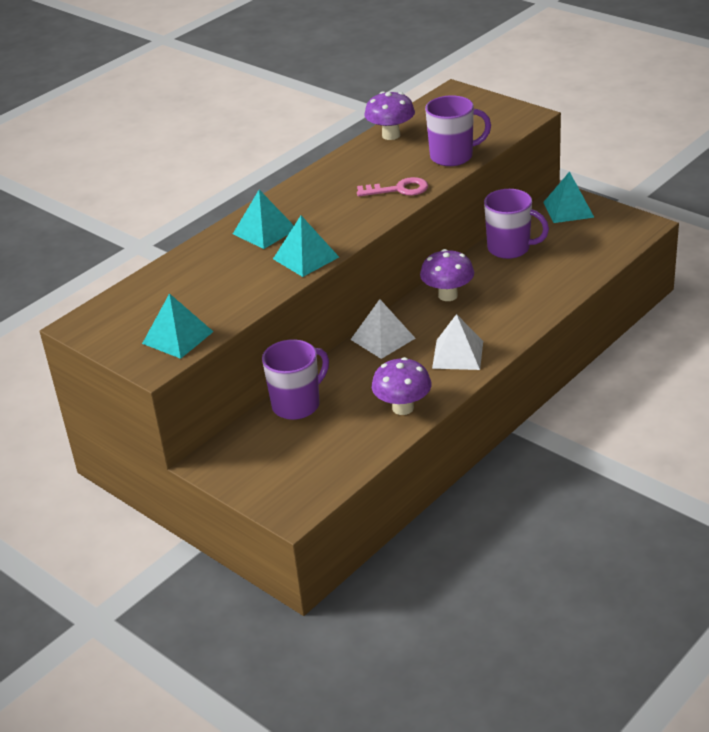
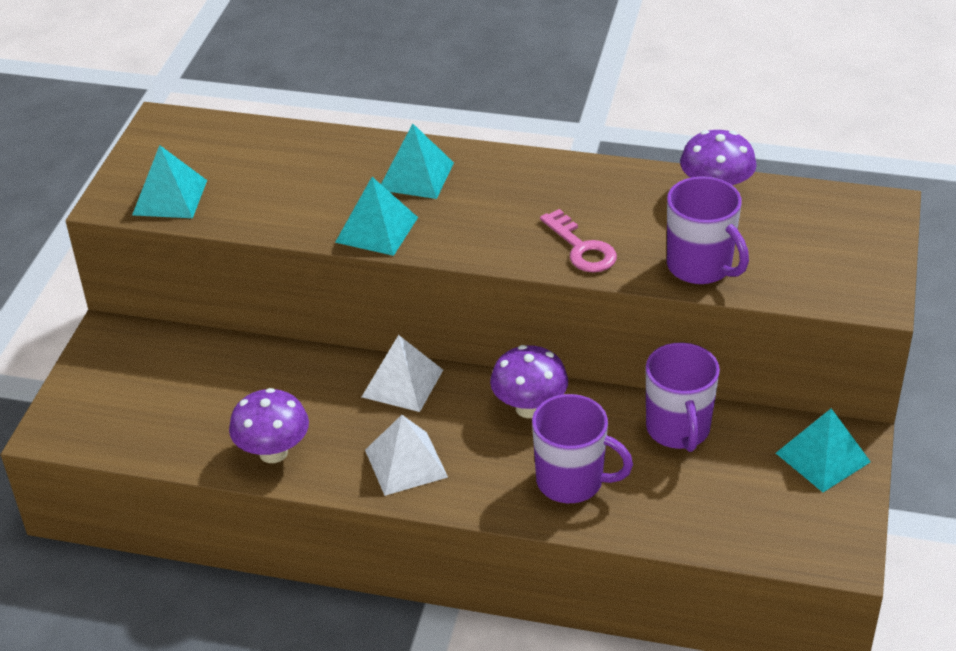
camera: 60 degrees right, 5 degrees up
(297, 405) = (238, 361): purple mug -> purple mug (572, 481)

